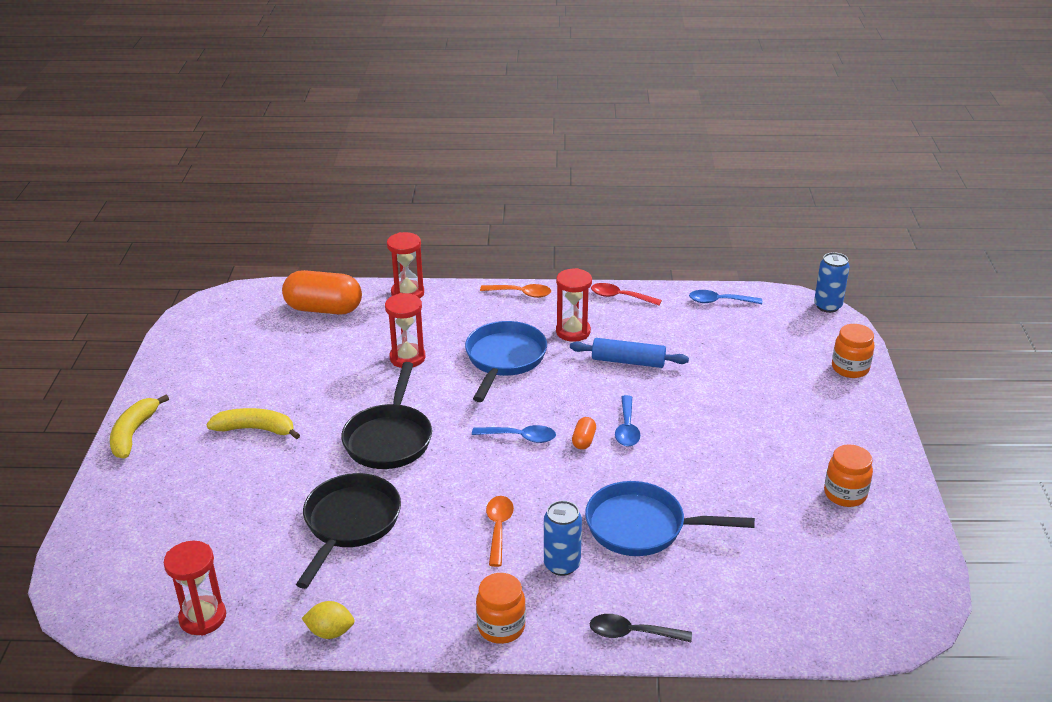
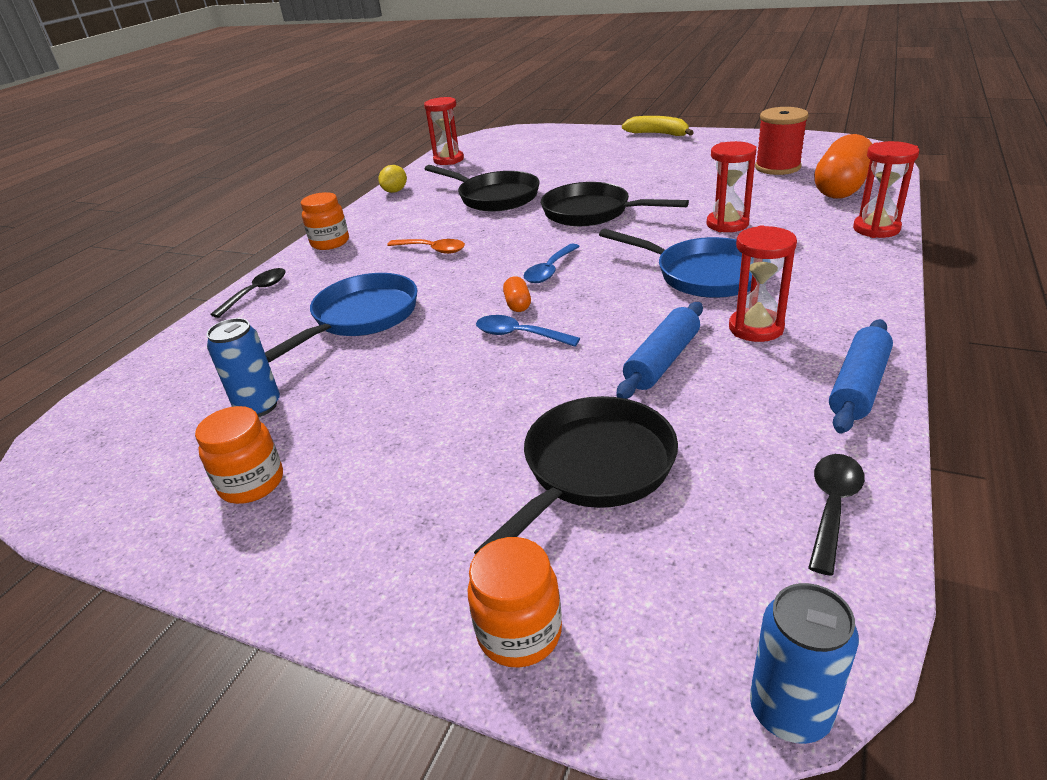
camera: 115 degrees right, 0 degrees up
(256, 429) = (639, 167): yellow banana -> none
(266, 342) = (777, 167): none -> red spool
(521, 293) = (873, 301): orange spoon -> none
(562, 565) = (361, 272): blue can -> blue can (258, 406)
(583, 440) = (518, 304): orange capsule -> orange capsule turned 45 degrees clockwise
(620, 297) = (858, 386): red spoon -> blue rolling pin
(719, 301) = (832, 506): blue spoon -> black spoon
(741, 369) = (593, 469): none -> black pan

